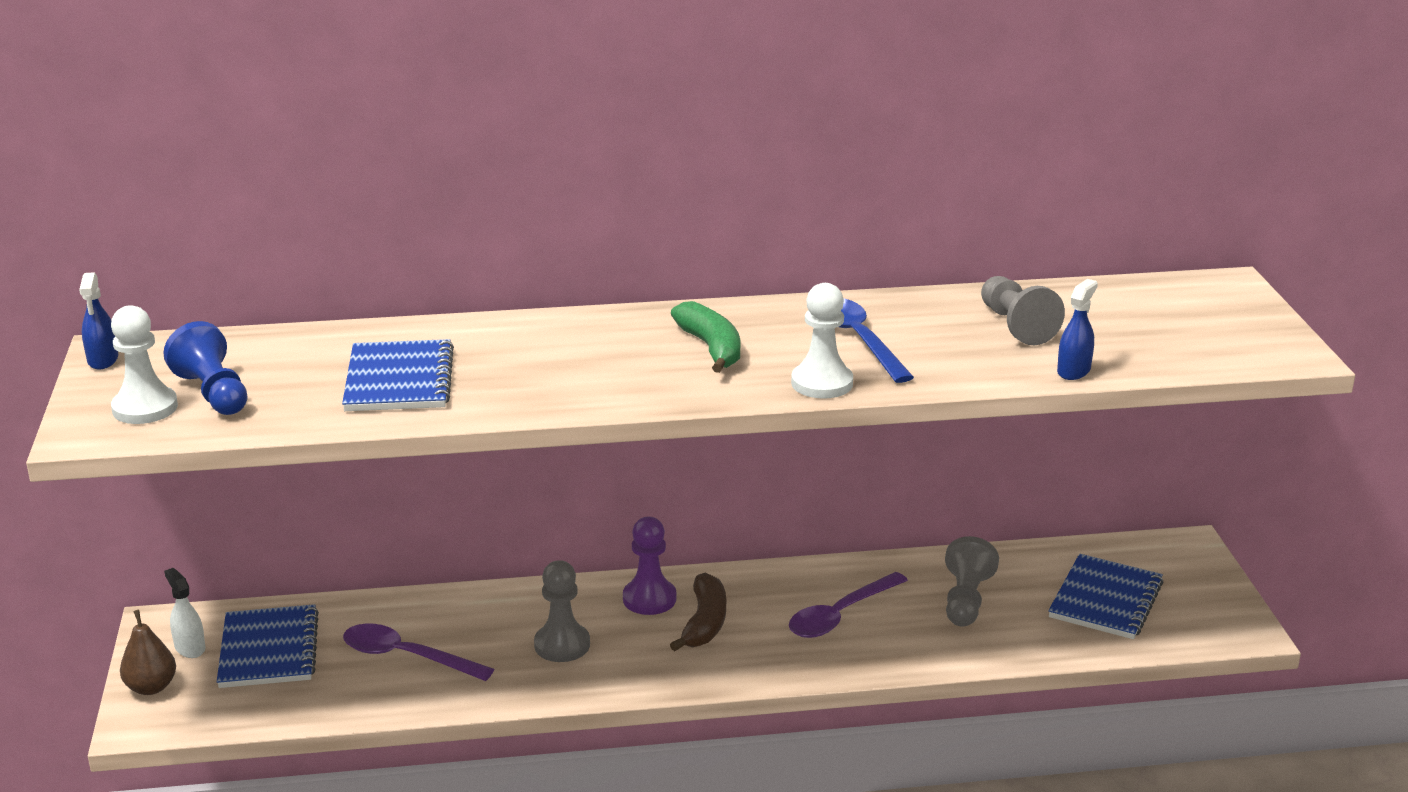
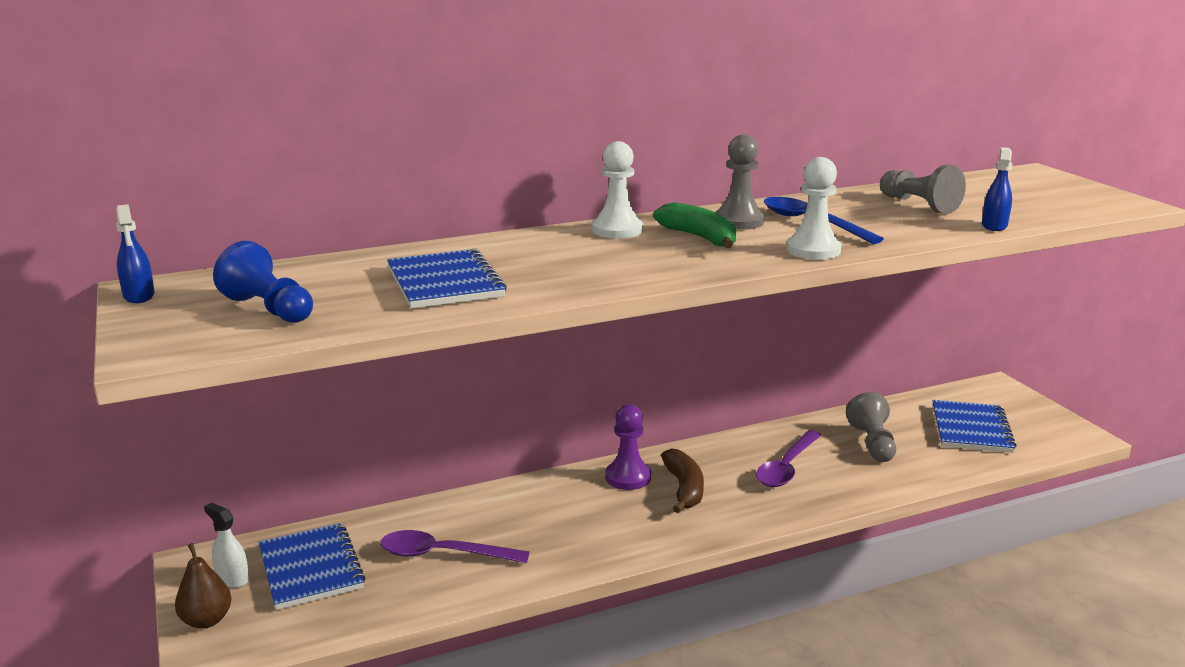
camera: 15 degrees left, 5 degrees down
(145, 408) = (204, 326): white pawn -> white pawn (617, 230)
(562, 645) = (576, 523): grey pawn -> grey pawn (739, 221)

